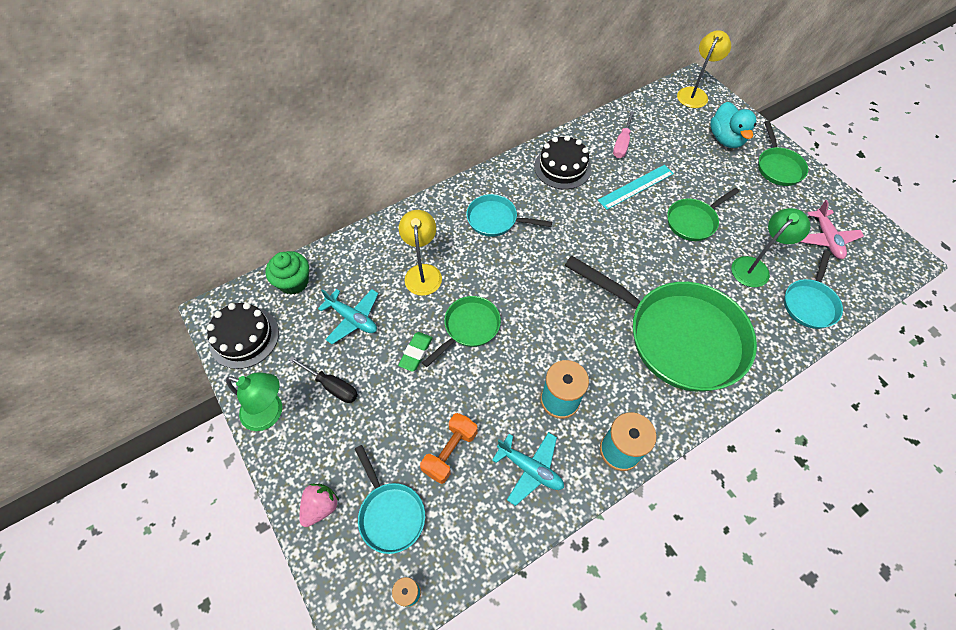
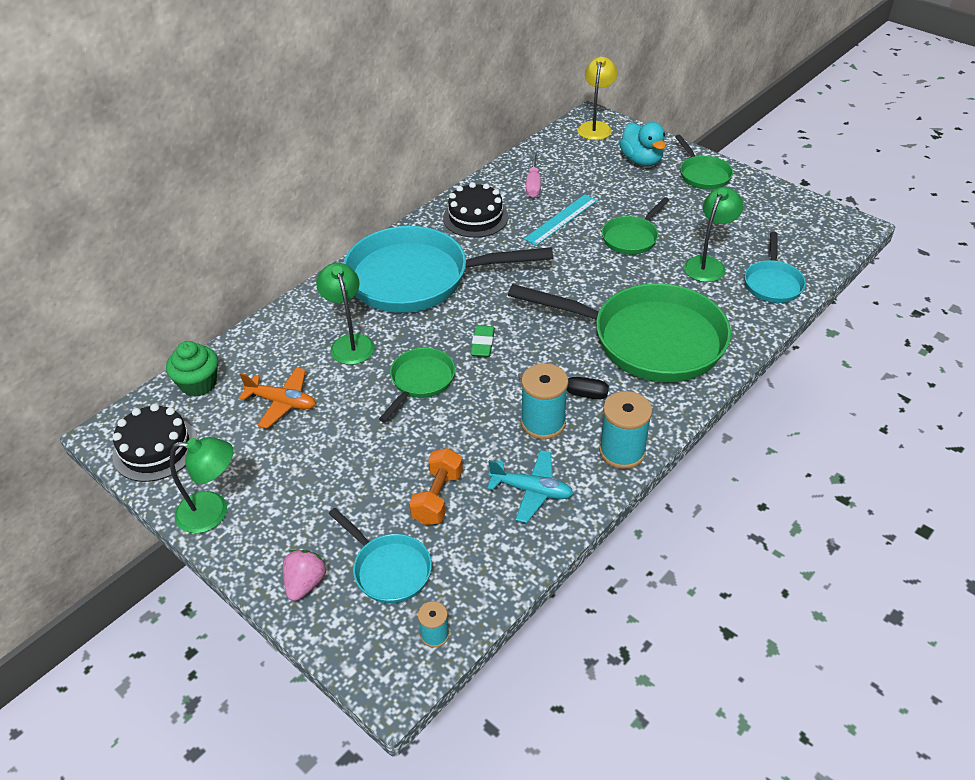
camera: 15 degrees left, 15 degrees down
(332, 386) = (279, 470): black screwdriver -> black screwdriver (573, 392)
(352, 318) = (282, 402): turquoise plane -> orange plane
(416, 353) = (367, 417): green eraser -> green eraser (482, 344)
(423, 272) = (350, 343): yellow lamp -> green lamp
(495, 220) = (417, 279): turquoise pan -> turquoise pan, size x2.09
(826, 239) = (771, 226): pink plane -> none

